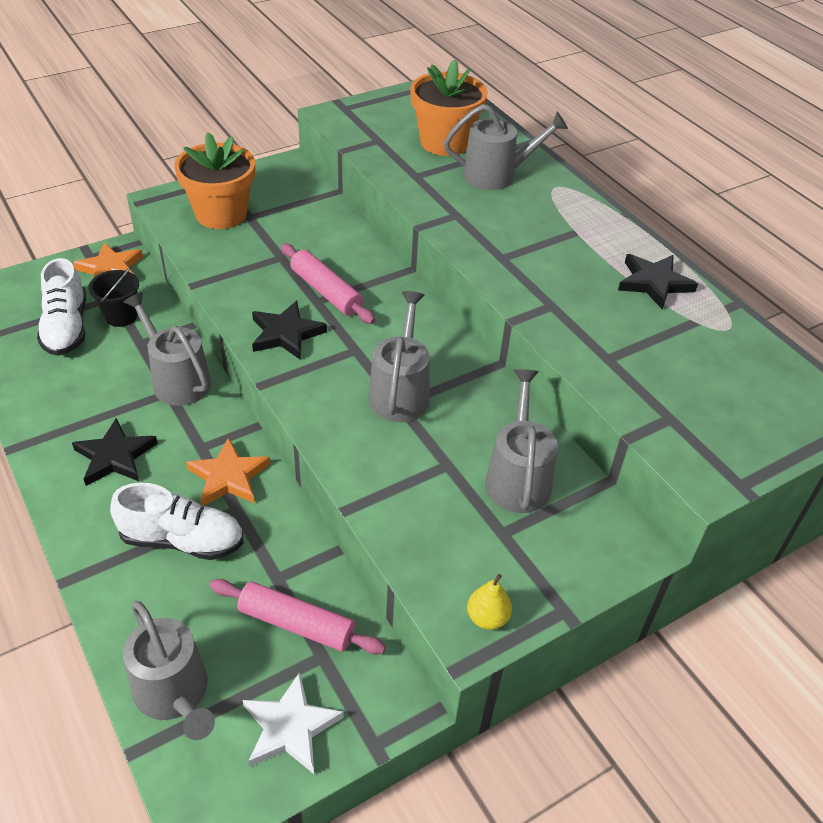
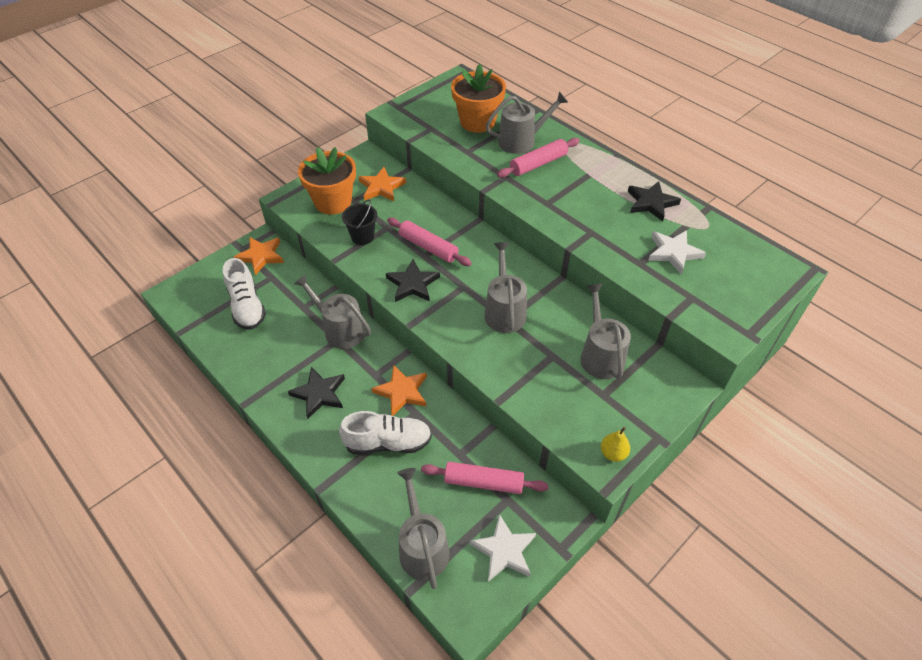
camera: 10 degrees left, 5 degrees up
(121, 316) = (282, 290): black bucket -> black bucket (362, 236)
(174, 694) = (422, 546): grey watering can -> grey watering can turned 150 degrees counterclockwise
(293, 207) = (381, 187): none -> orange star
(509, 207) = (538, 164): none -> pink rolling pin
(664, 353) = (673, 253): none -> white star

